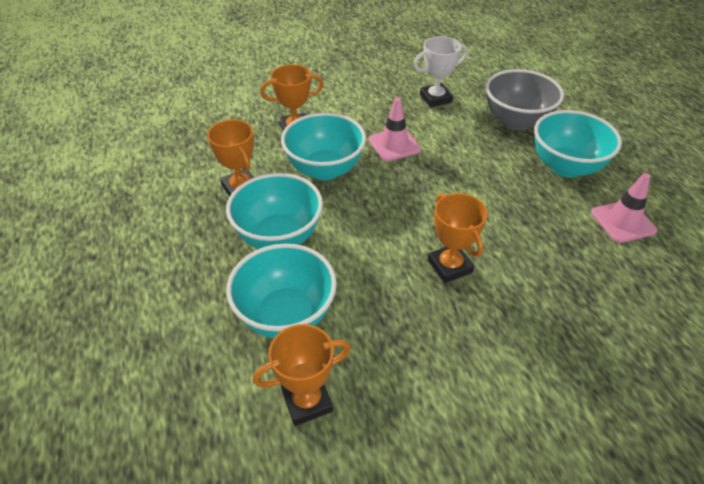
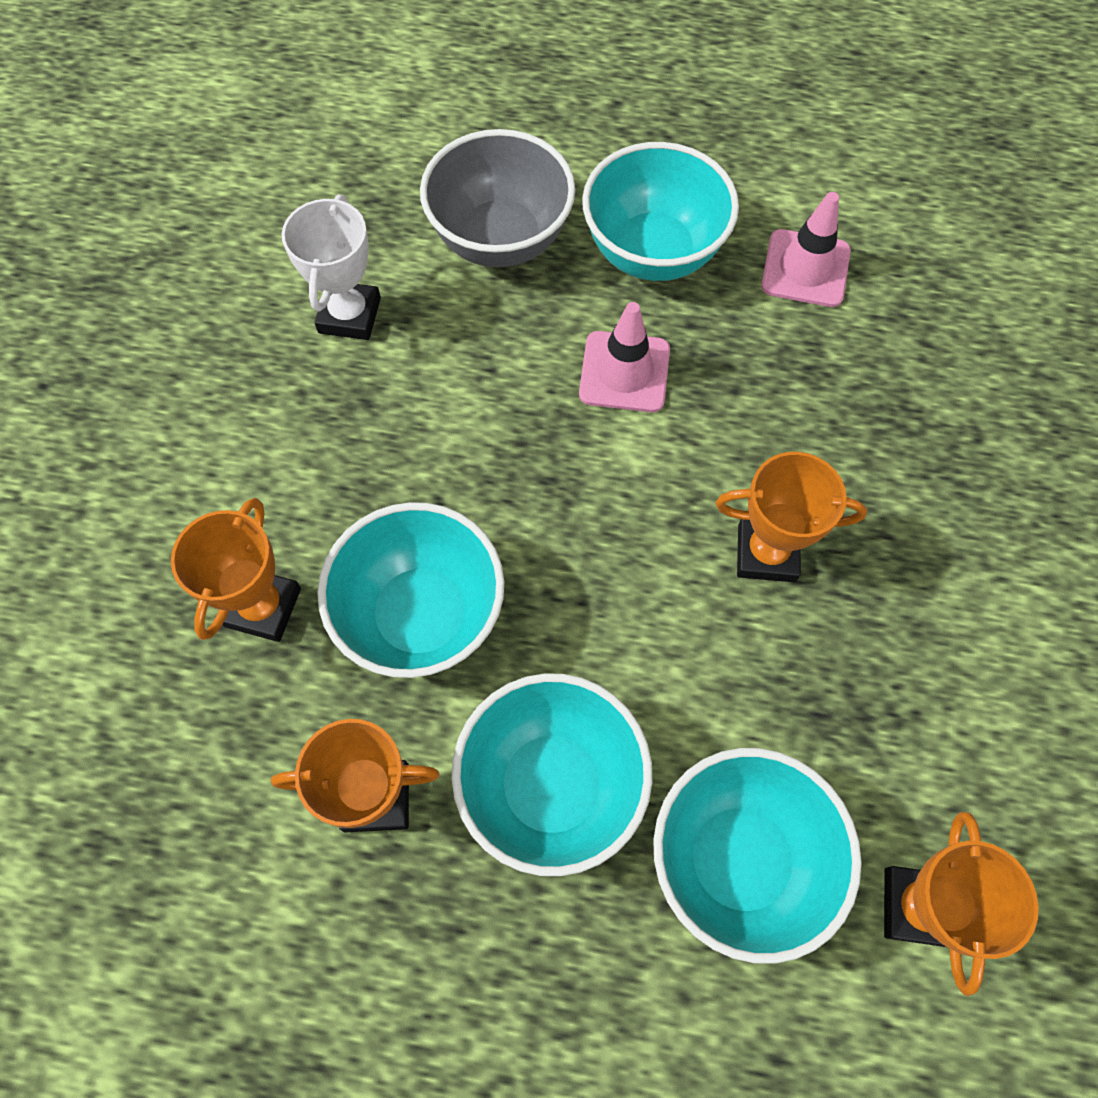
camera: 60 degrees left, 20 degrees up
(394, 145) = (432, 461): pink traffic cone -> pink traffic cone (624, 372)

